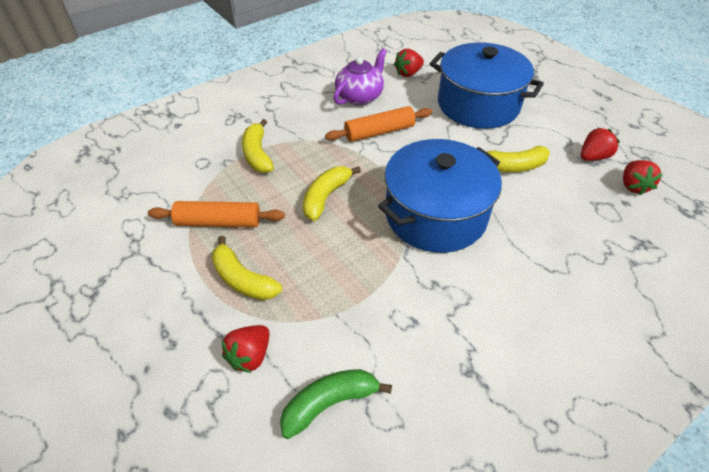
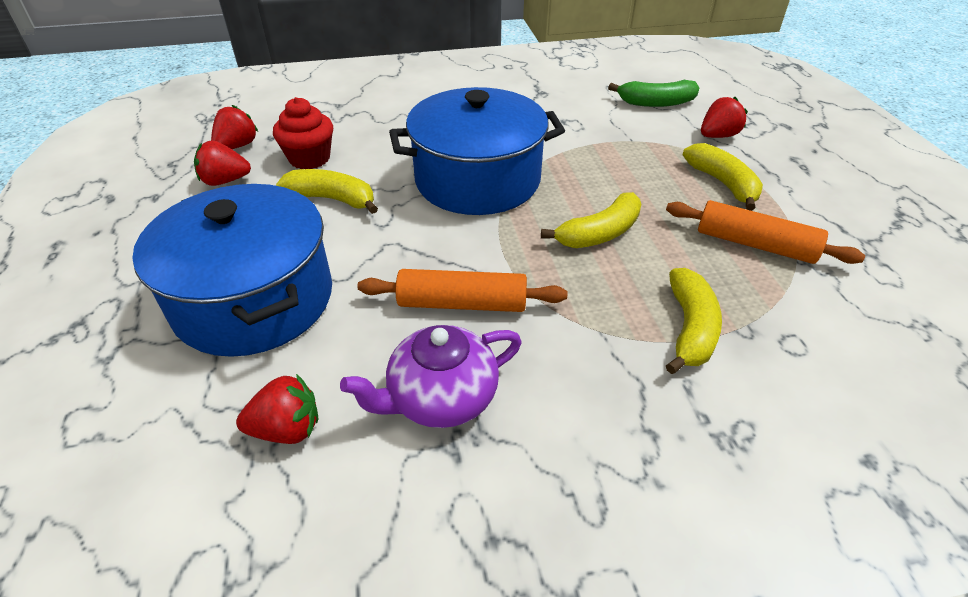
camera: 155 degrees left, 5 degrees down
(570, 193) = (309, 158): none -> red cupcake

